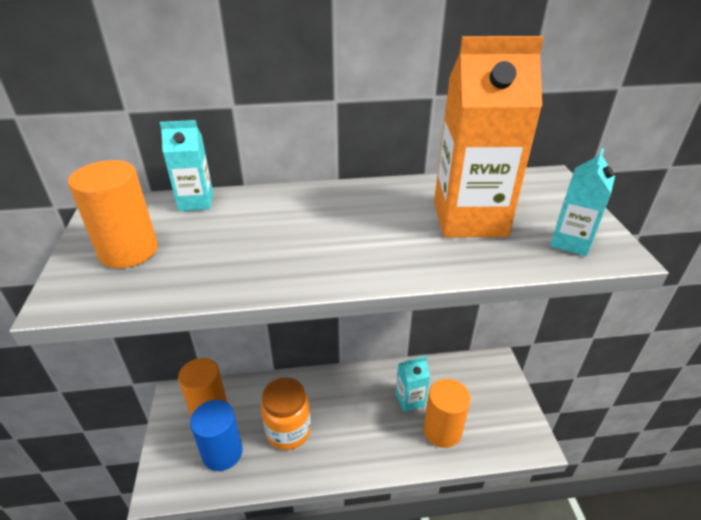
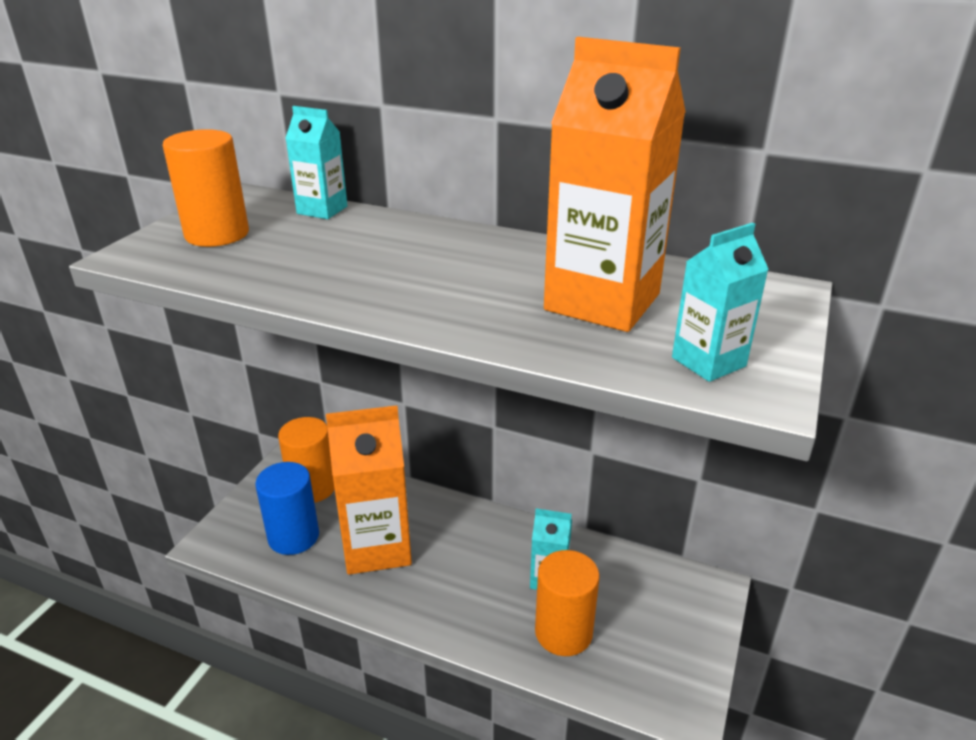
camera: 30 degrees right, 5 degrees down
(288, 431) = (377, 547): orange jar -> orange carton

